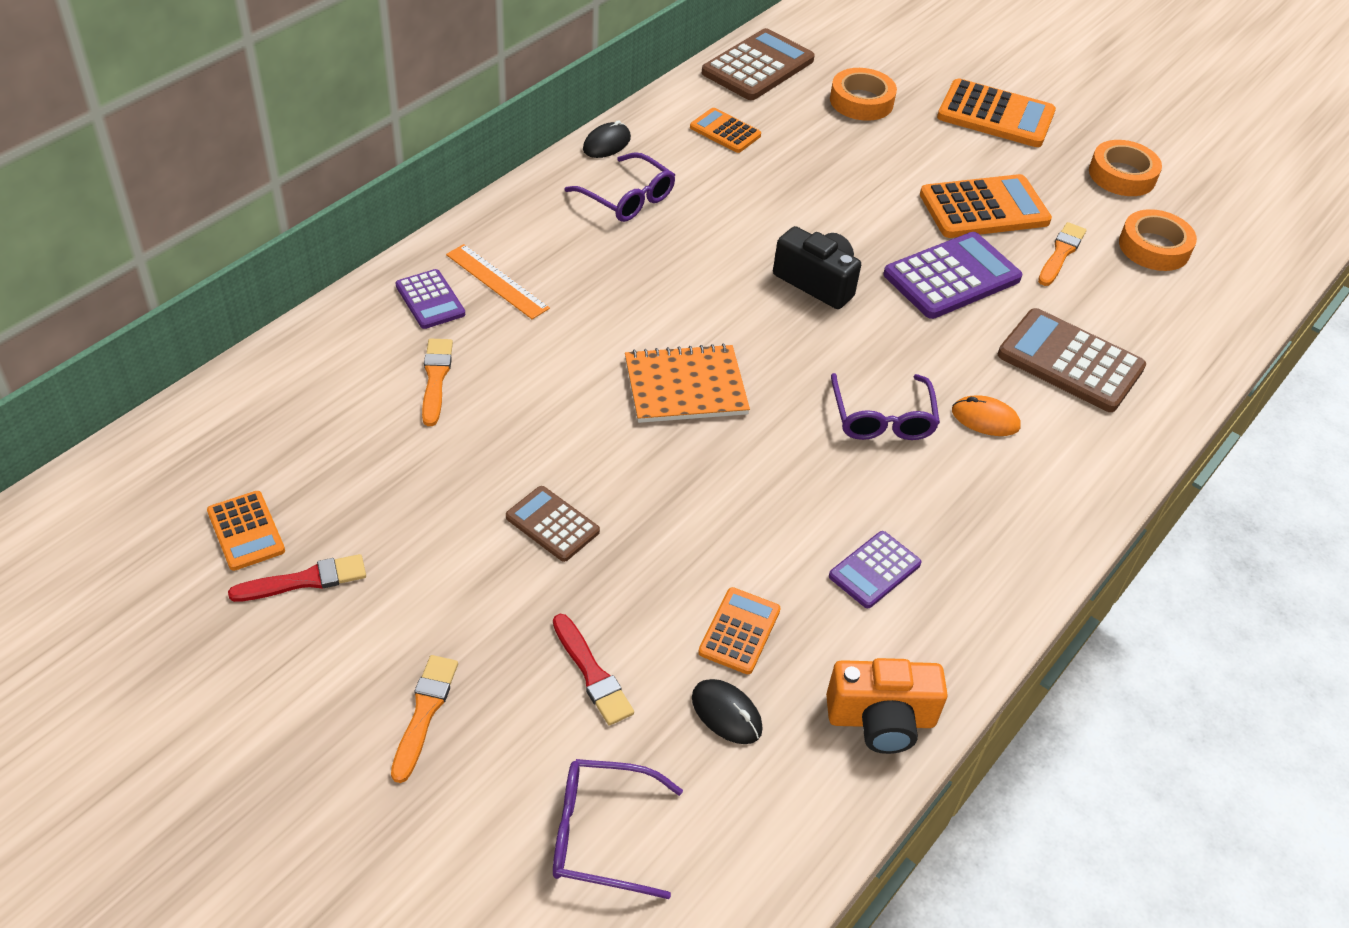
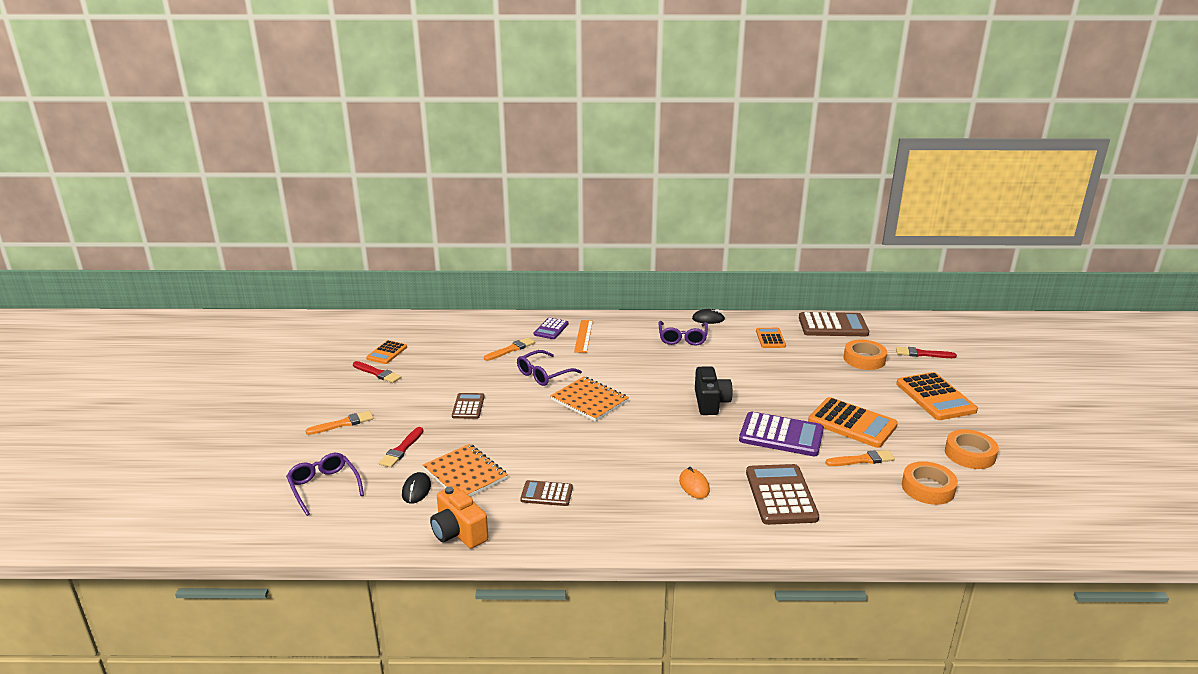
camera: 55 degrees right, 20 degrees down
(739, 631) = (465, 474): orange calculator -> orange notebook
(874, 570) = (546, 494): purple calculator -> brown calculator
(882, 418) = (648, 456): purple glasses -> purple glasses (544, 374)
(900, 56) = (922, 354): none -> red brush

